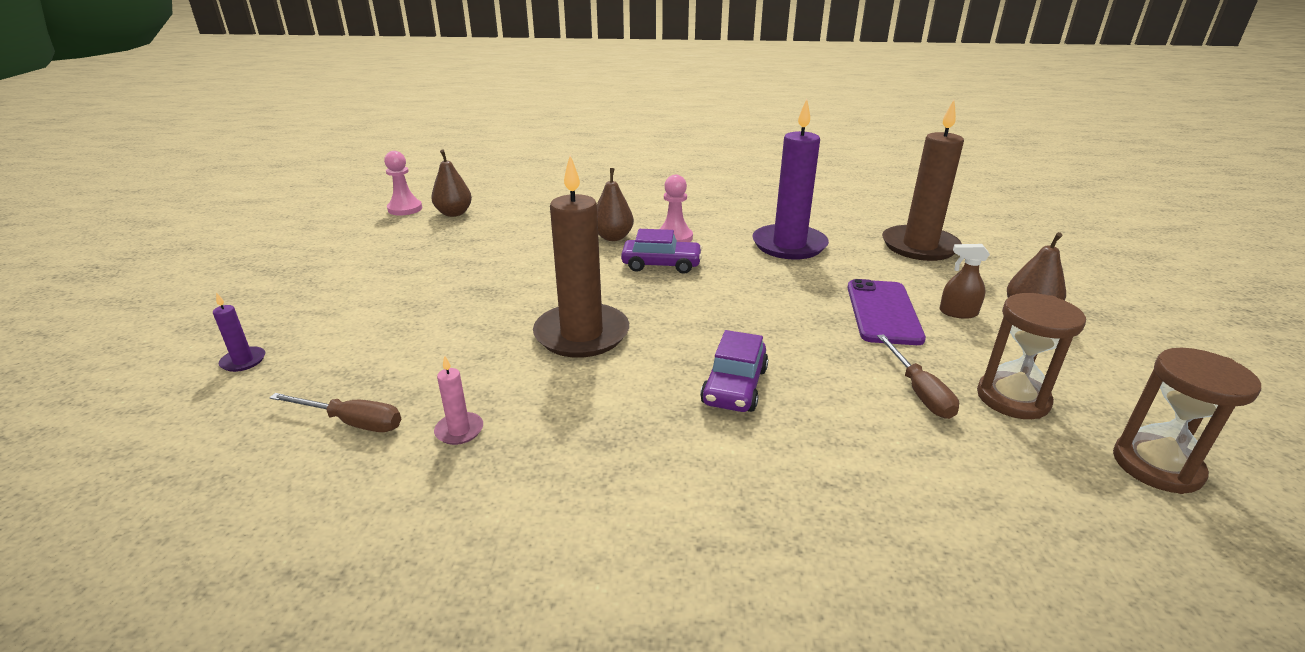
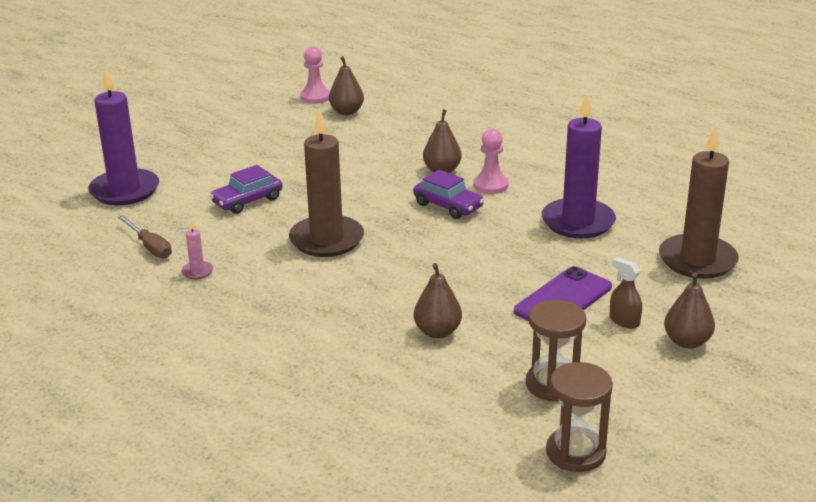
camera: 35 degrees right, 0 degrees up
(243, 361) = (125, 190): purple candle -> purple candle, size x2.47
(734, 386) = (379, 306): purple car -> purple car (247, 201)
(831, 389) = (437, 332): none -> brown pear
(919, 391) = (494, 355): brown screwdriver -> none

